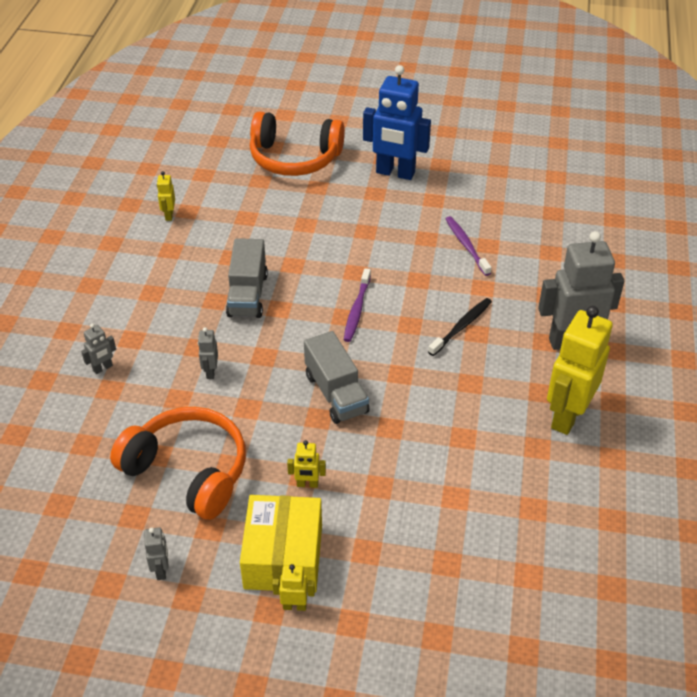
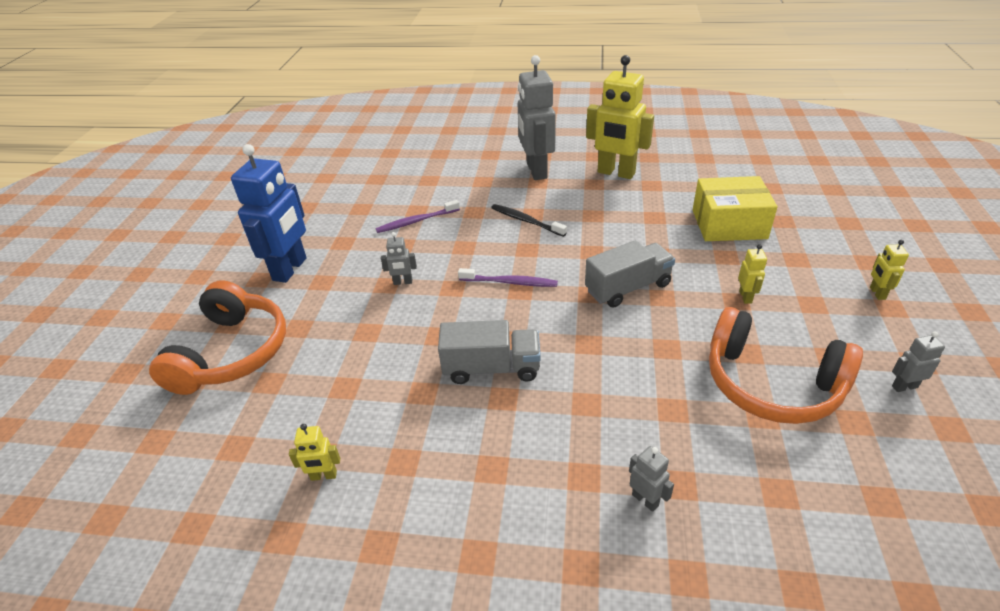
camera: 90 degrees left, 5 degrees down
(188, 470) = (771, 384): orange headphones -> orange headphones turned 90 degrees counterclockwise
(210, 372) = (623, 385): grey robot -> grey robot (403, 282)
(283, 556) = (832, 304): yellow box -> yellow box (729, 224)

